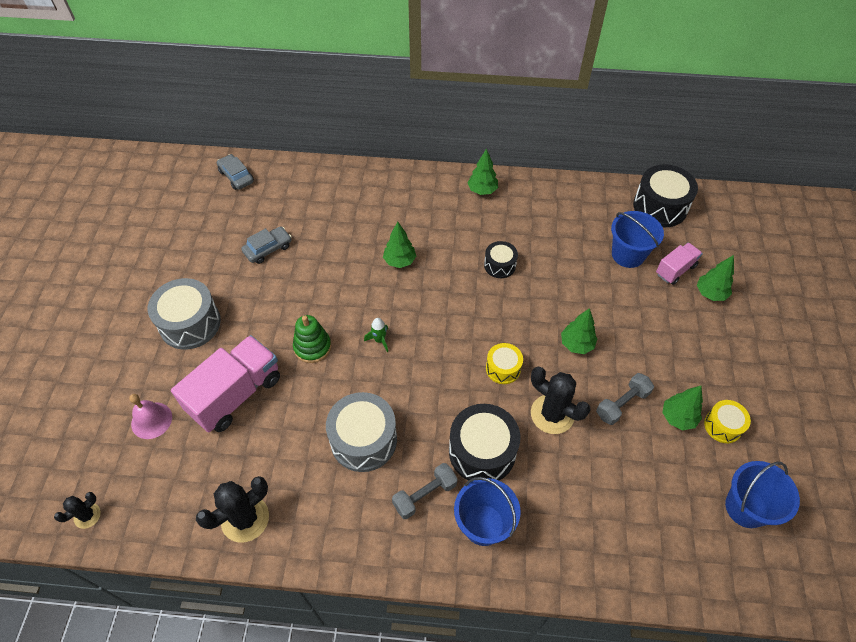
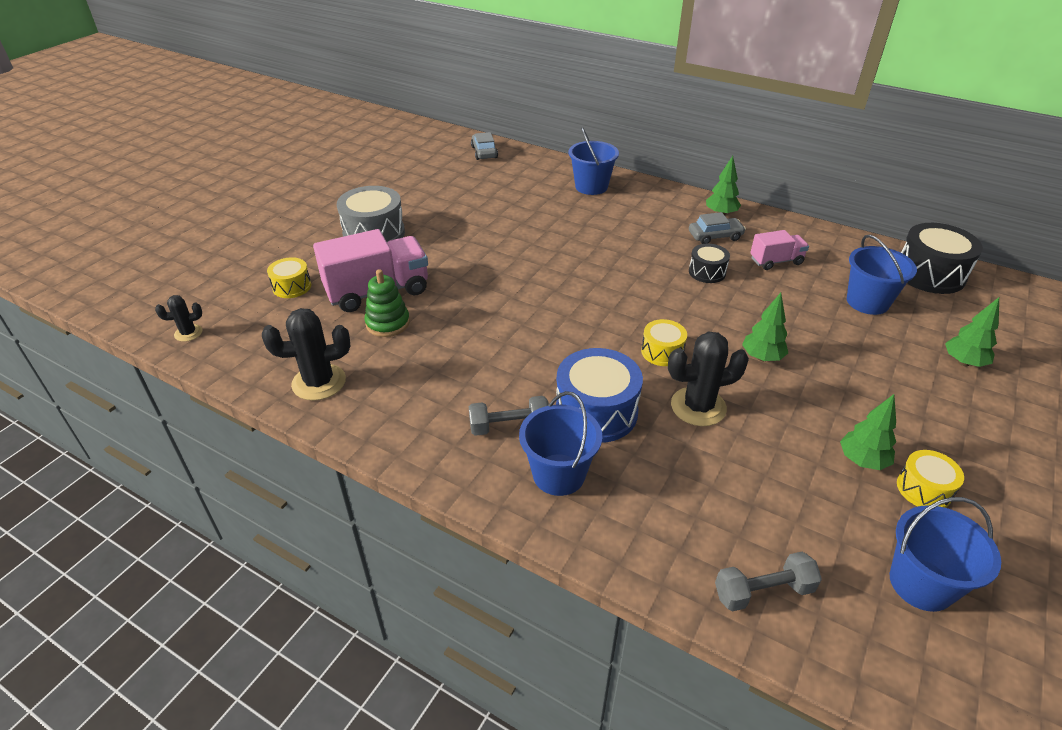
camera: 25 degrees right, 15 degrees down
(151, 420) = (292, 287): pink bell -> yellow drum
(268, 249) = (479, 203): grey car -> grey car (715, 236)
(312, 347) = (472, 279): green stacking toy -> green stacking toy (388, 323)
(359, 192) = (591, 186): none -> blue bucket
(363, 440) = (475, 361): grey drum -> none
(379, 340) = (542, 293): green rocket -> none
(400, 261) = (600, 242): green tree -> none
(482, 451) = (596, 412): black drum -> blue drum
(552, 414) = (698, 407): black cactus -> black cactus turned 75 degrees counterclockwise
(622, 404) = (792, 425): grey dumbbell -> grey dumbbell (763, 591)
(675, 270) = (924, 330): pink truck -> pink truck (776, 261)

